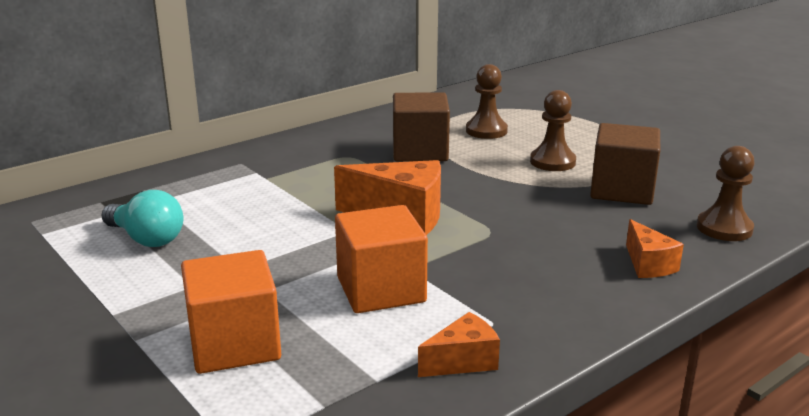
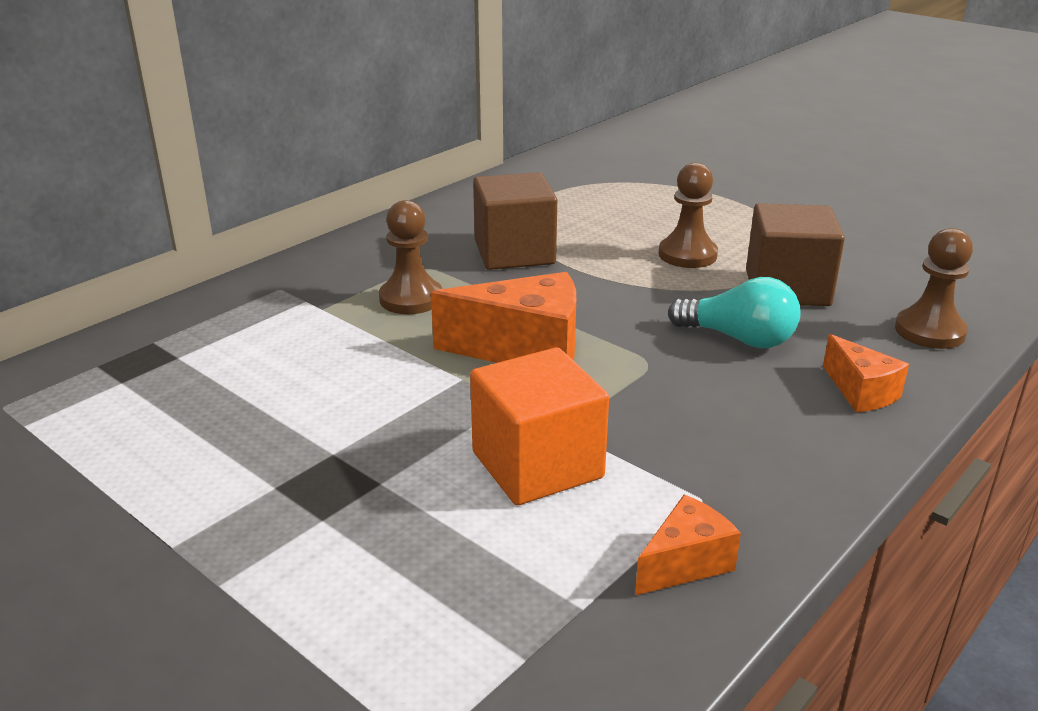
camera: 10 degrees left, 5 degrees up
(146, 239) = (183, 418): turquoise light bulb -> turquoise light bulb (739, 339)
(234, 344) = (365, 575): orange cube -> none
(486, 131) = (588, 217): brown pawn -> brown pawn (411, 299)

